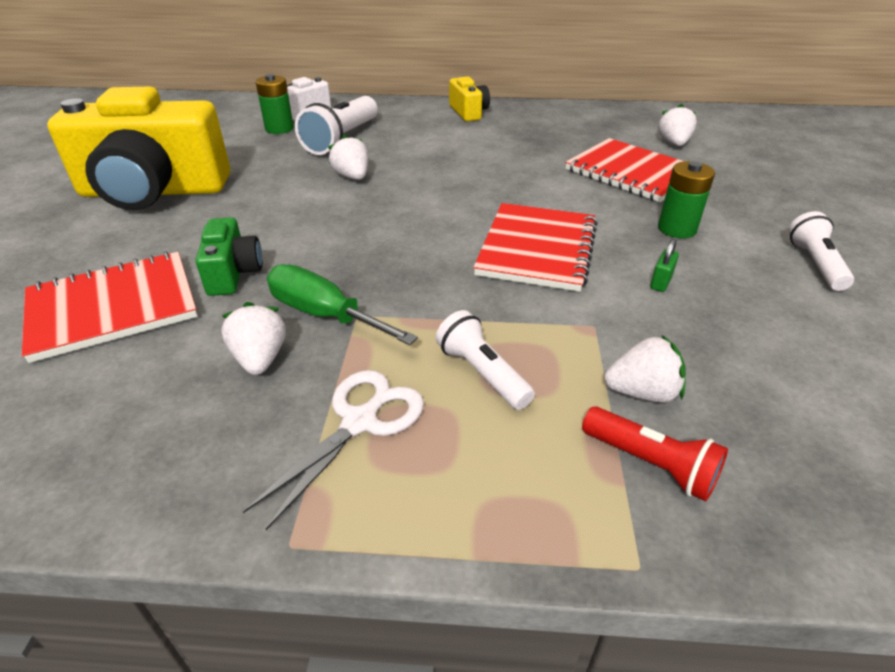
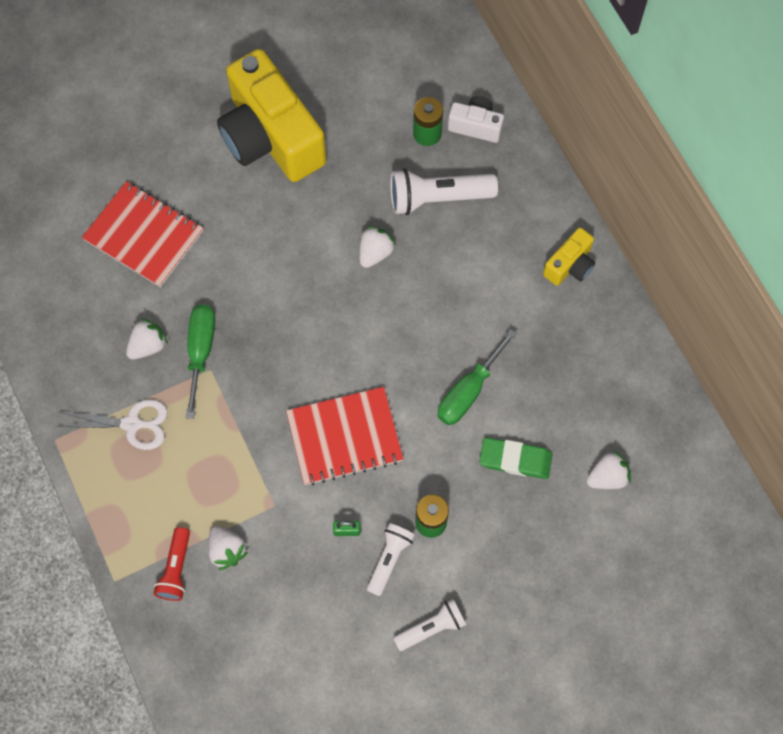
camera: 60 degrees right, 30 degrees up
(233, 273) = (210, 271): green camera -> none
(482, 373) = (198, 463): white flashlight -> white flashlight (389, 559)
(543, 174) = (468, 391): none -> green screwdriver
(631, 173) = (515, 460): red notebook -> green eraser

